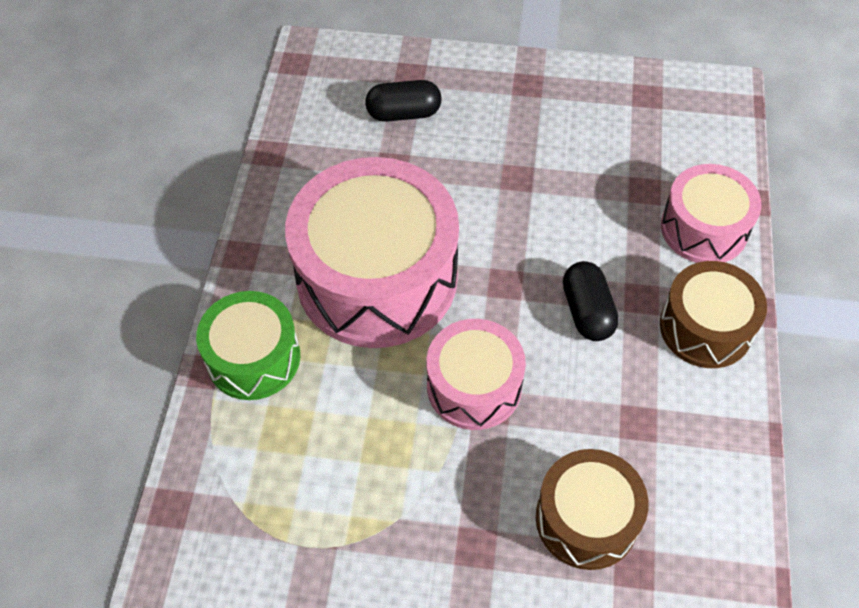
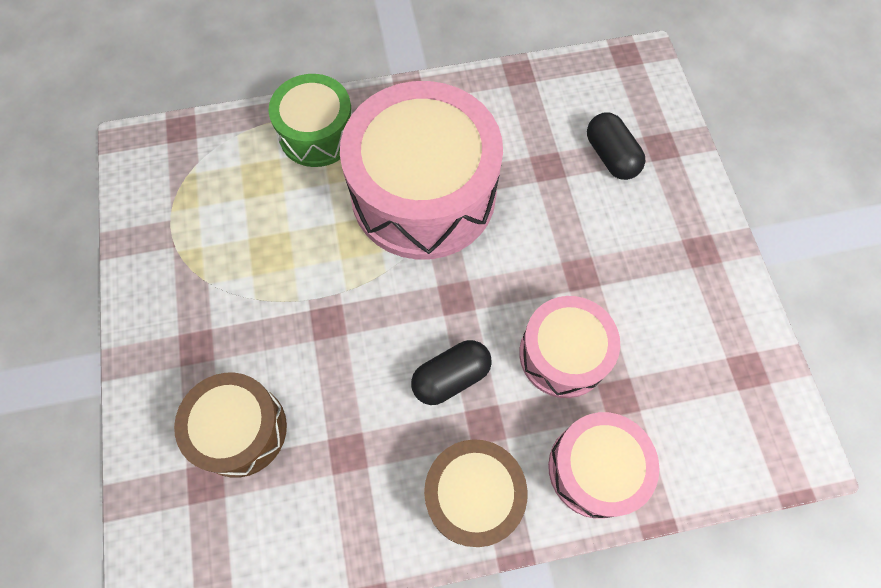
camera: 70 degrees right, 10 degrees up
(474, 386) = (341, 302): pink drum -> pink drum (563, 354)

